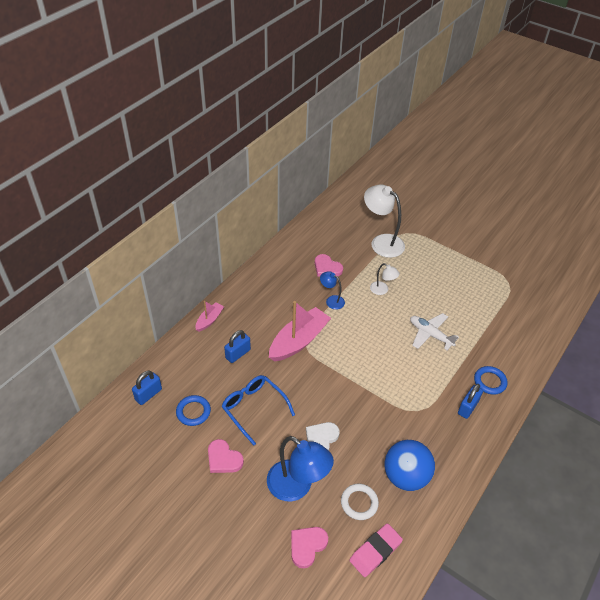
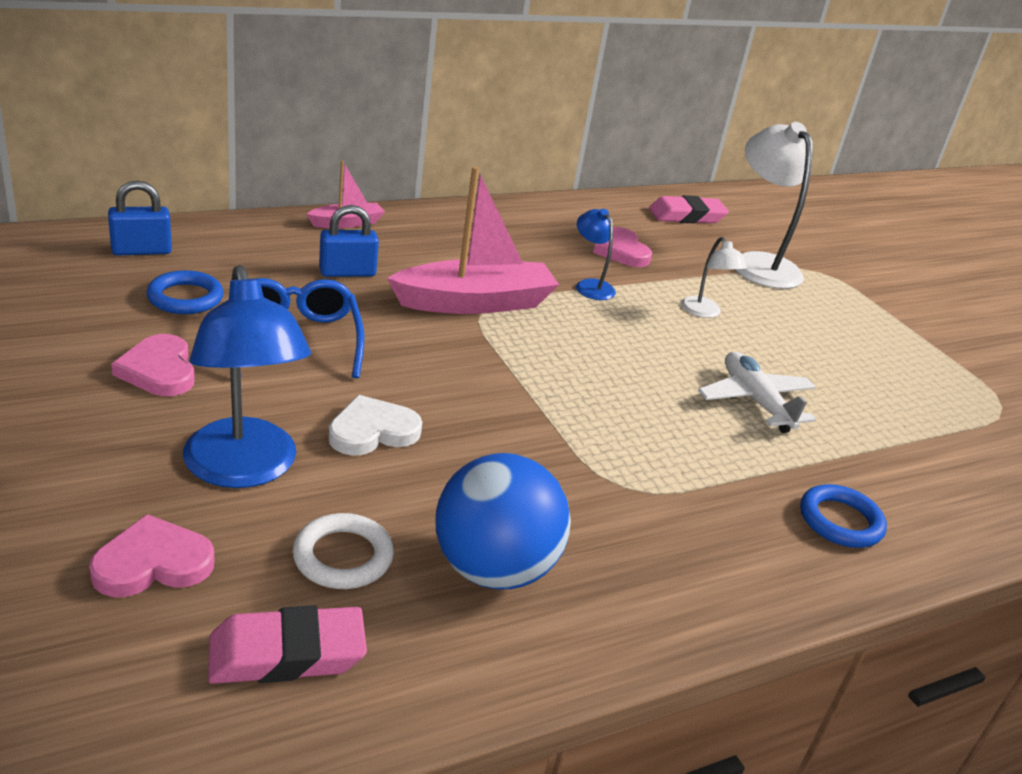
camera: 25 degrees right, 15 degrees down
(334, 223) = (686, 216): none -> pink eraser
(468, 407) = (749, 535): blue padlock -> none

